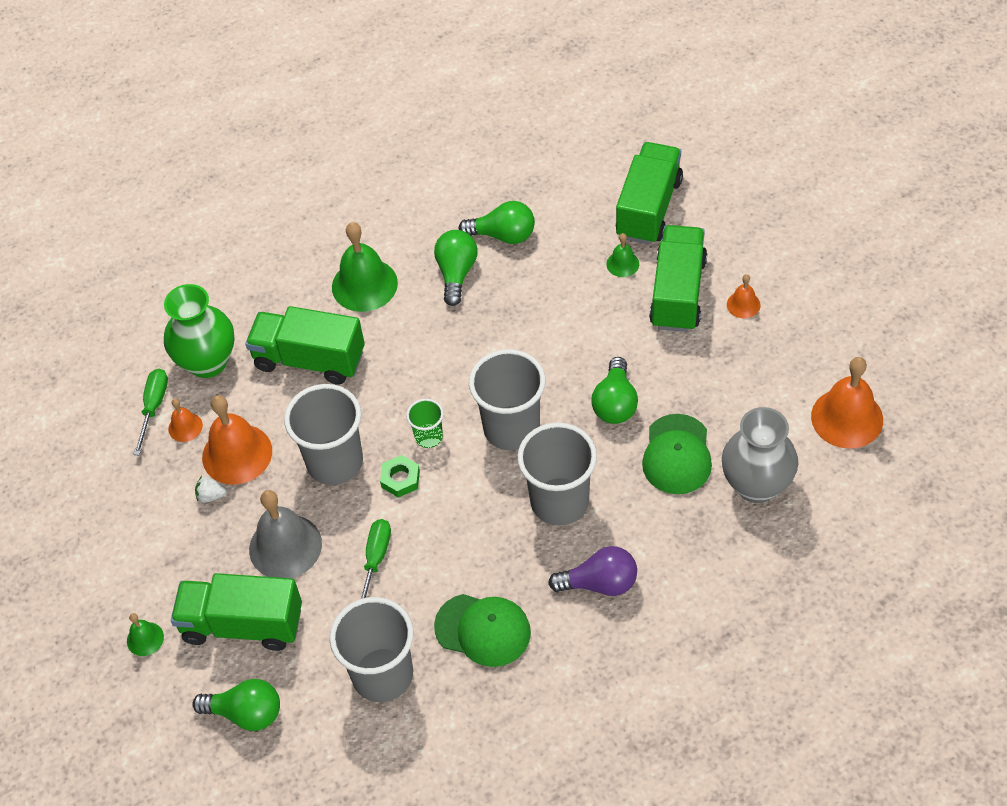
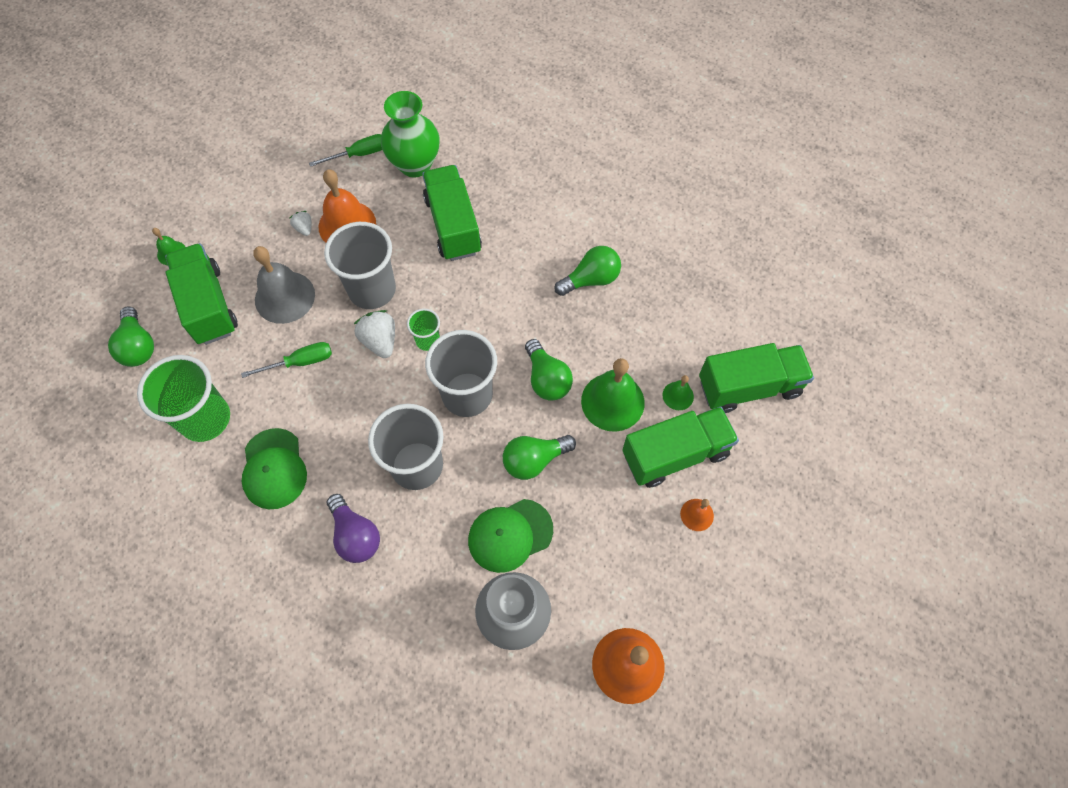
camera: 55 degrees right, 10 degrees up
(185, 427) = (353, 181): orange bell -> none
(364, 285) = (541, 224): green bell -> green bell (612, 401)
(382, 675) = (205, 419): grey cup -> green cup
(400, 479) = (380, 341): green nut -> white strawberry
(503, 235) = (649, 293): green light bulb -> green light bulb (547, 379)

